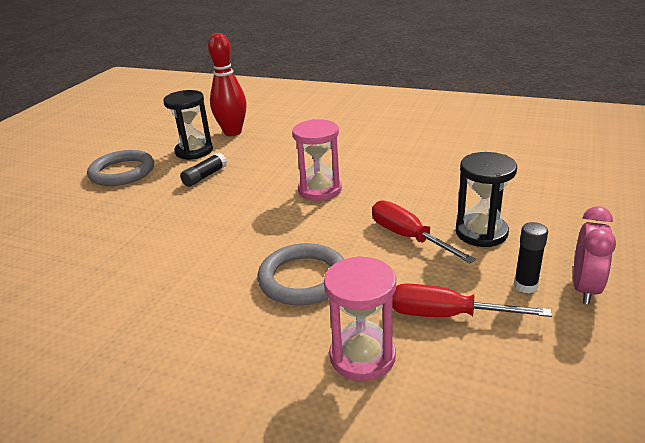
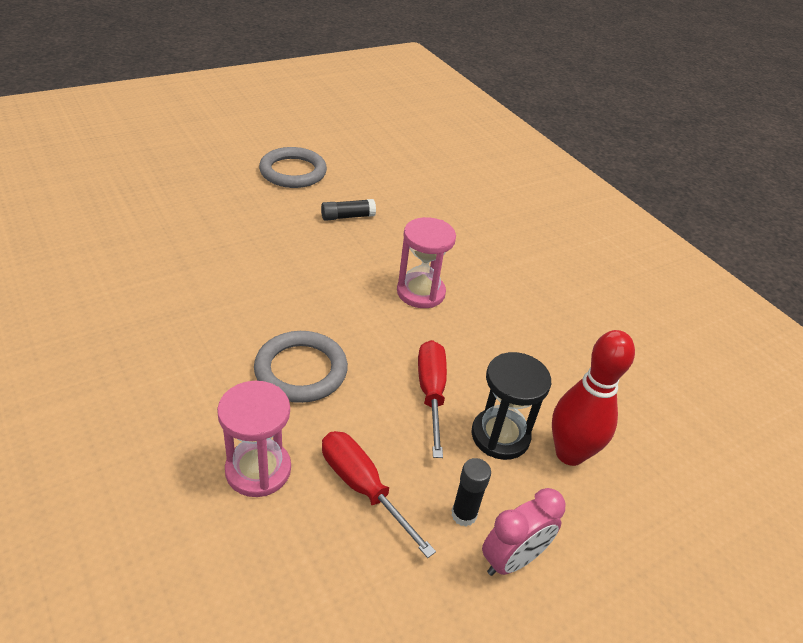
camera: 30 degrees right, 10 degrees up
(194, 151) = (370, 183): black hourglass -> none
(233, 132) = (425, 181): red bowling pin -> red bowling pin (569, 453)

